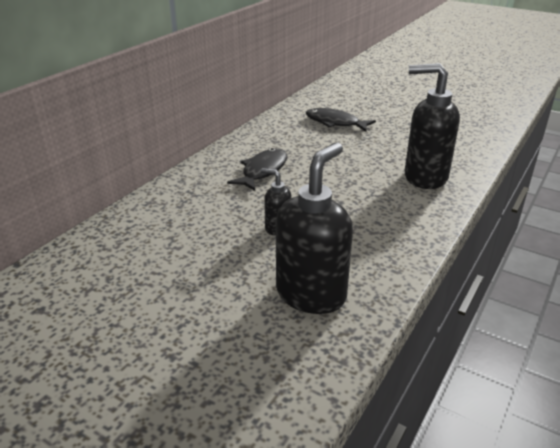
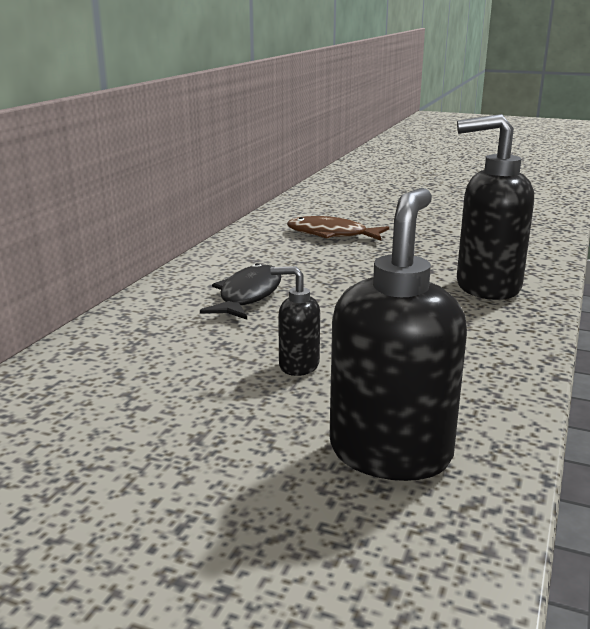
camera: 10 degrees left, 10 degrees down
(335, 123) = (331, 234): black fish -> brown fish

